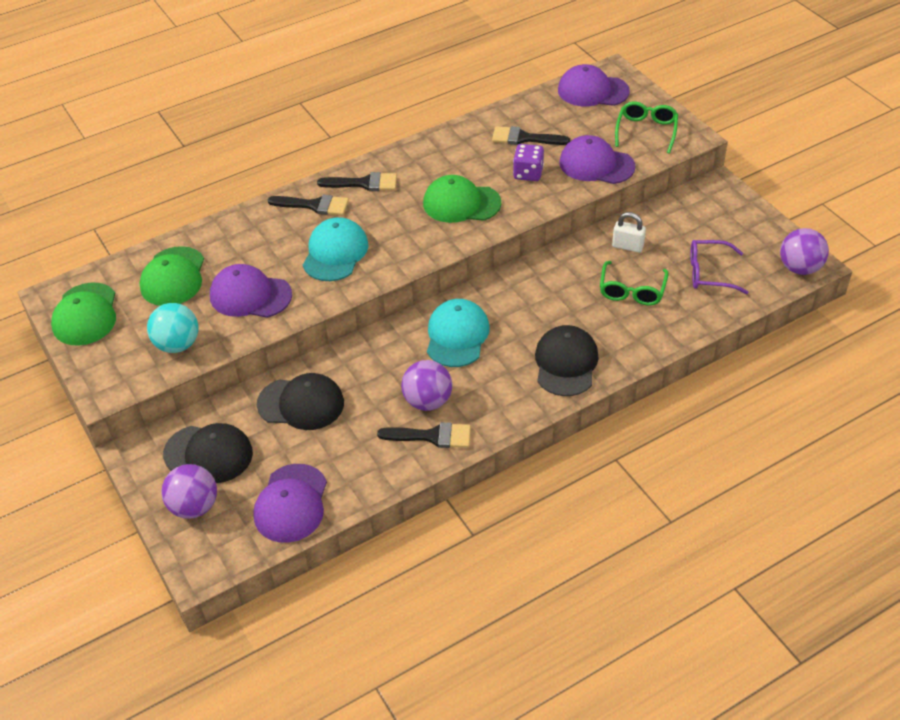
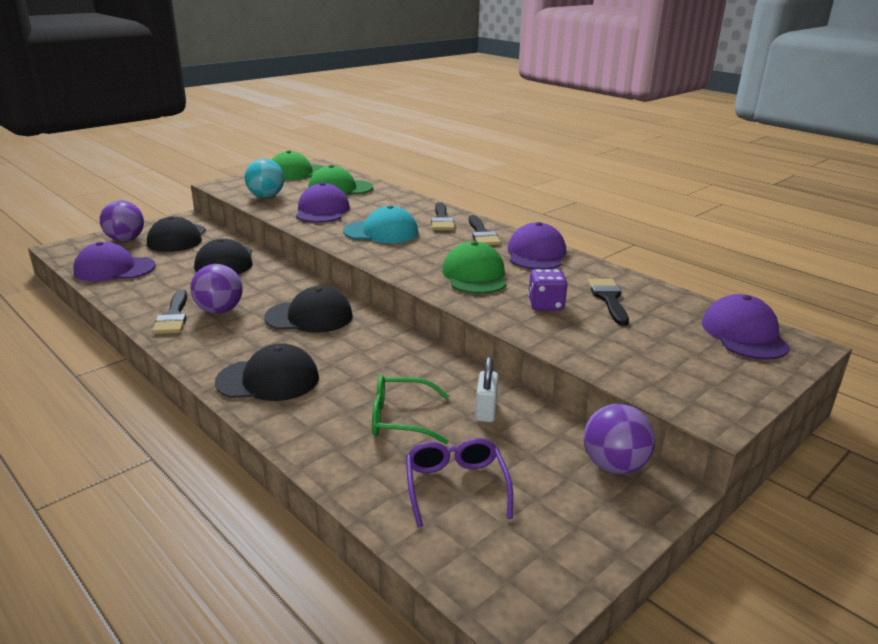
camera: 75 degrees right, 20 degrees down
(457, 336) = (309, 317): turquoise cap -> black cap
(596, 164) = (591, 345): purple cap -> purple cap (536, 254)
(646, 131) = (693, 377): green glasses -> none
(799, 268) = (503, 596): purple ball -> purple ball (614, 465)

